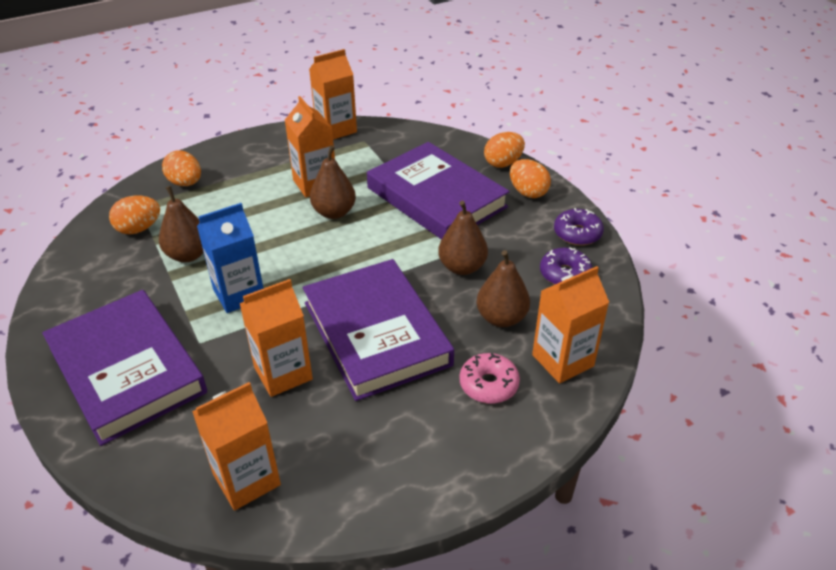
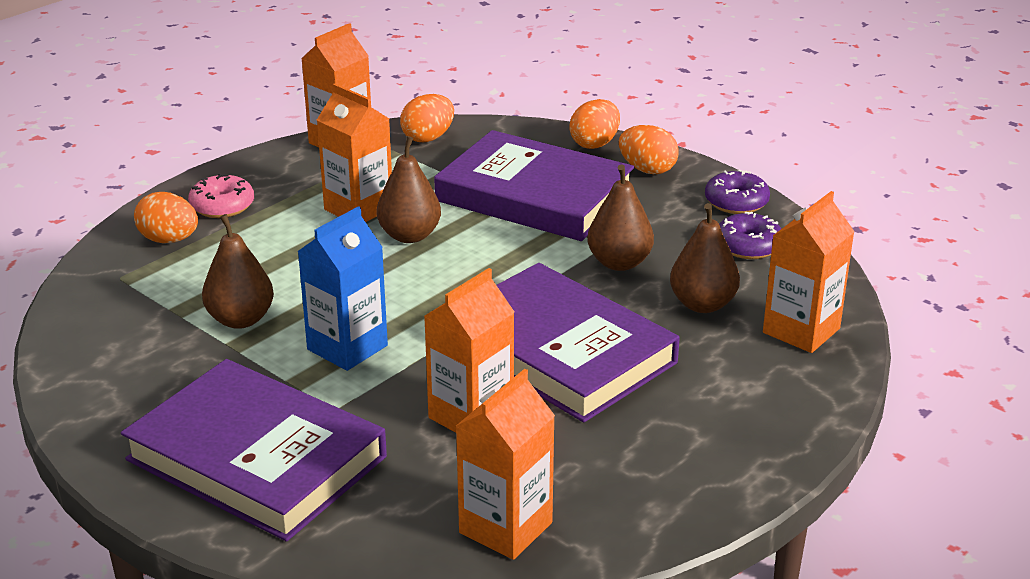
camera: 20 degrees left, 10 degrees down
(139, 229) = (143, 304): orange egg -> orange egg (428, 138)
(488, 385) = (732, 372): pink donut -> pink donut (222, 206)

